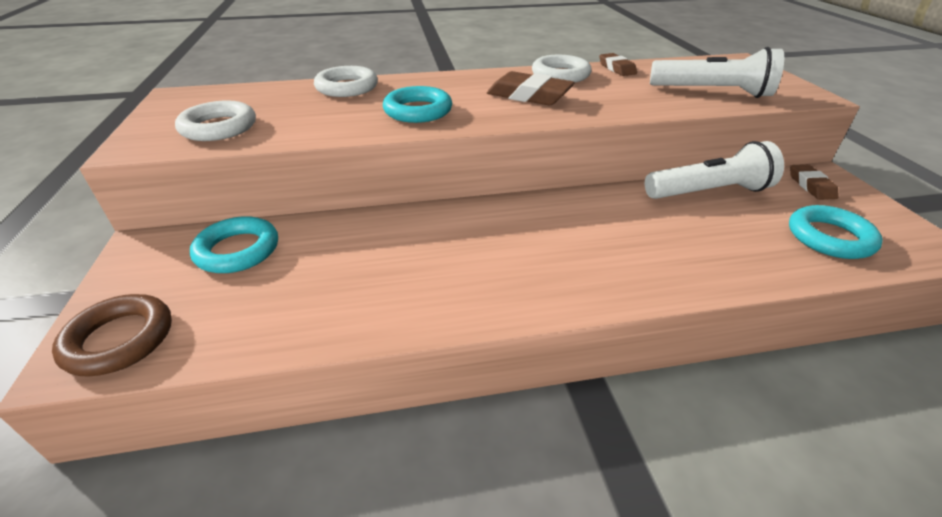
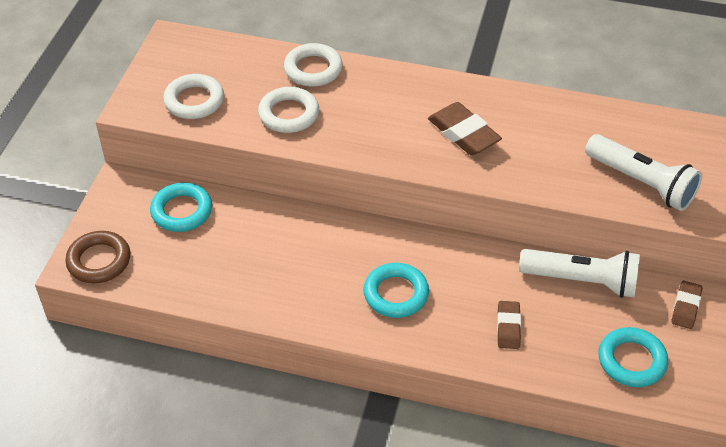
camera: 25 degrees right, 10 degrees up
(418, 111) = (354, 126): turquoise ring -> turquoise ring (396, 294)
(560, 75) = (520, 107): white ring -> white ring (289, 114)
(616, 68) = (587, 113): brown eraser -> brown eraser (508, 327)

